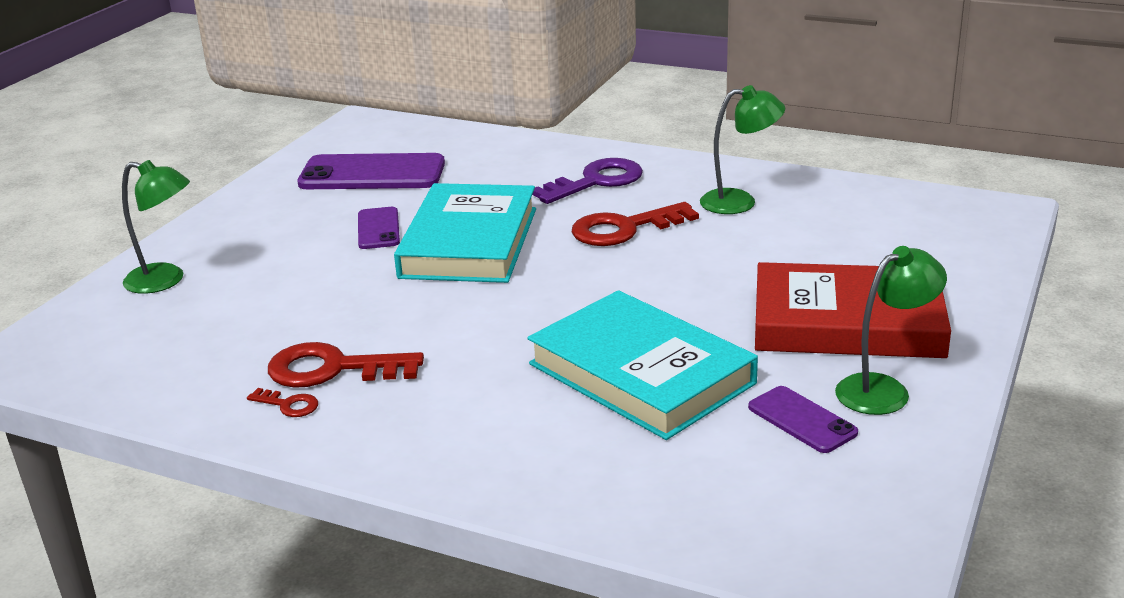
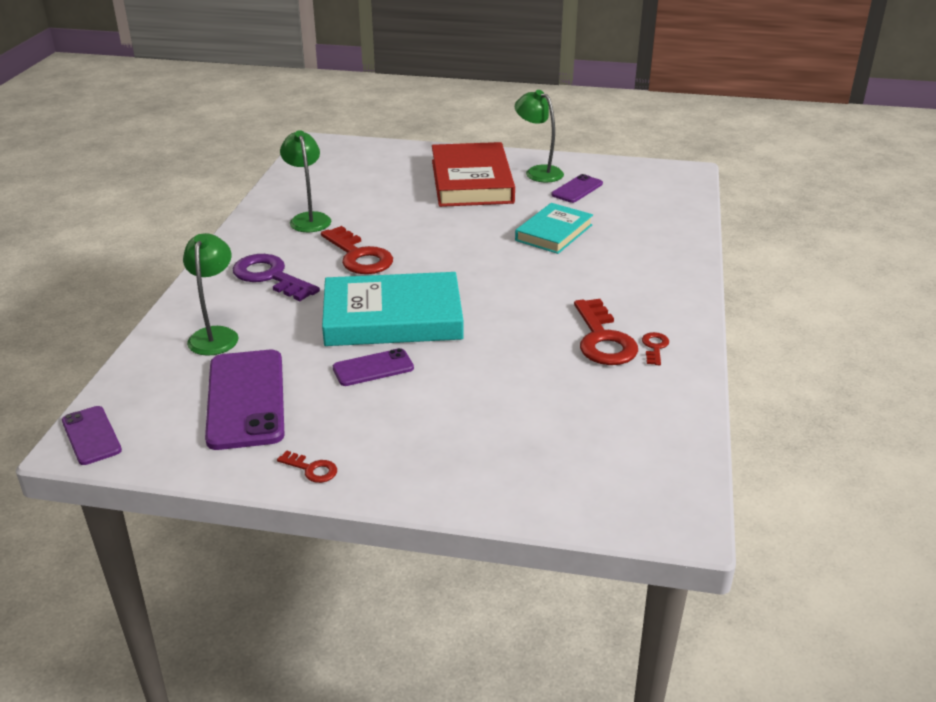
camera: 105 degrees left, 5 degrees up
(165, 280) = (503, 470): green lamp -> green lamp (215, 335)
(249, 199) = (312, 469): none -> red key
(368, 123) = (91, 435): none -> purple phone
(641, 373) = (553, 232): turquoise book -> turquoise book, size x0.61

